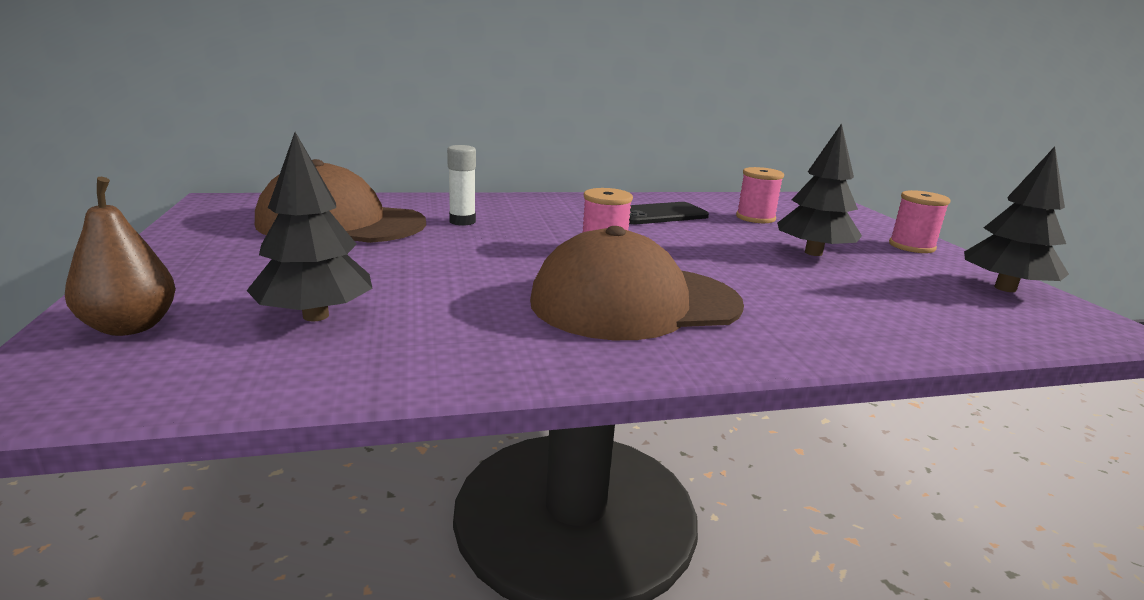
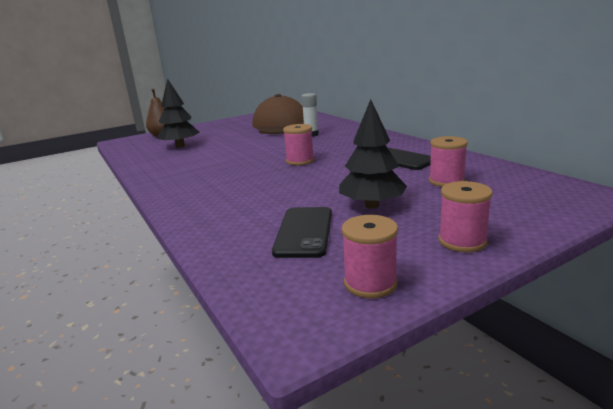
camera: 75 degrees right, 0 degrees up
(635, 302) = (225, 177): brown cap -> none
(887, 291) = (304, 232): none -> black phone
(1005, 288) = (370, 283): black tree -> pink spool

